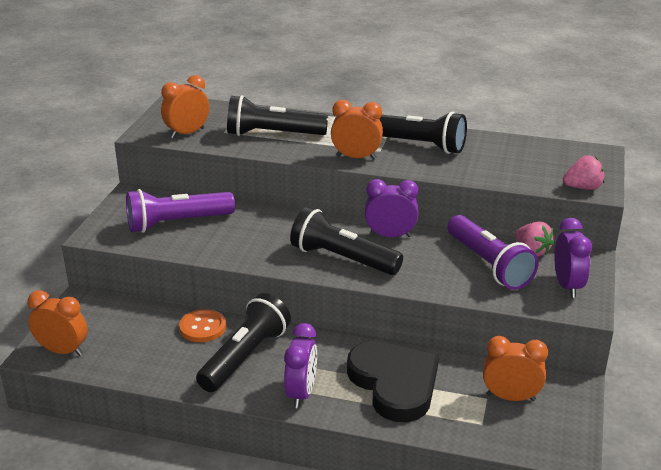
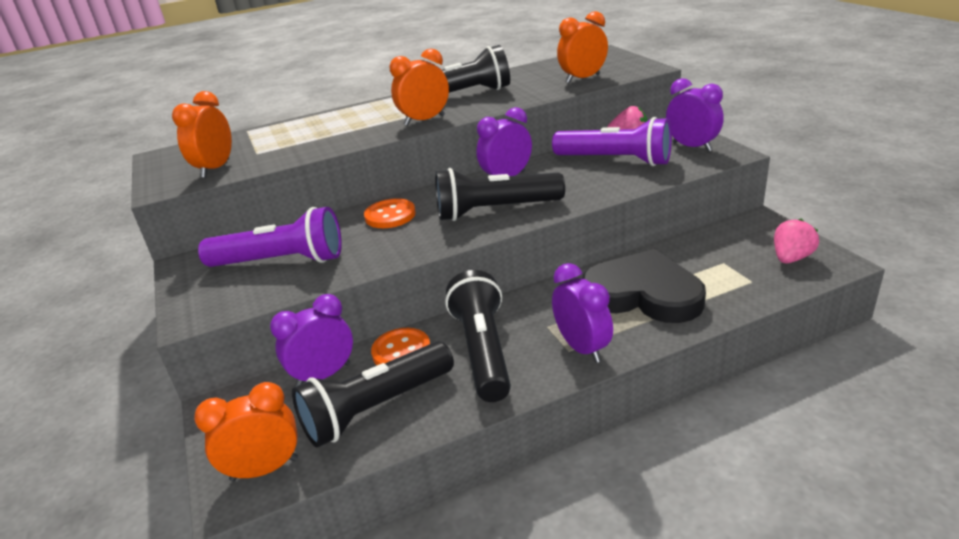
camera: 35 degrees left, 0 degrees up
(147, 315) = (324, 375): none -> purple clock
(177, 223) = (281, 261): purple flashlight -> purple flashlight turned 120 degrees counterclockwise
(273, 134) = (314, 136): black flashlight -> black flashlight (376, 408)
(277, 224) = (390, 215): none -> orange button
(510, 397) = (737, 252): orange clock -> orange clock (583, 79)
(583, 188) = (634, 70): pink strawberry -> pink strawberry (791, 258)

